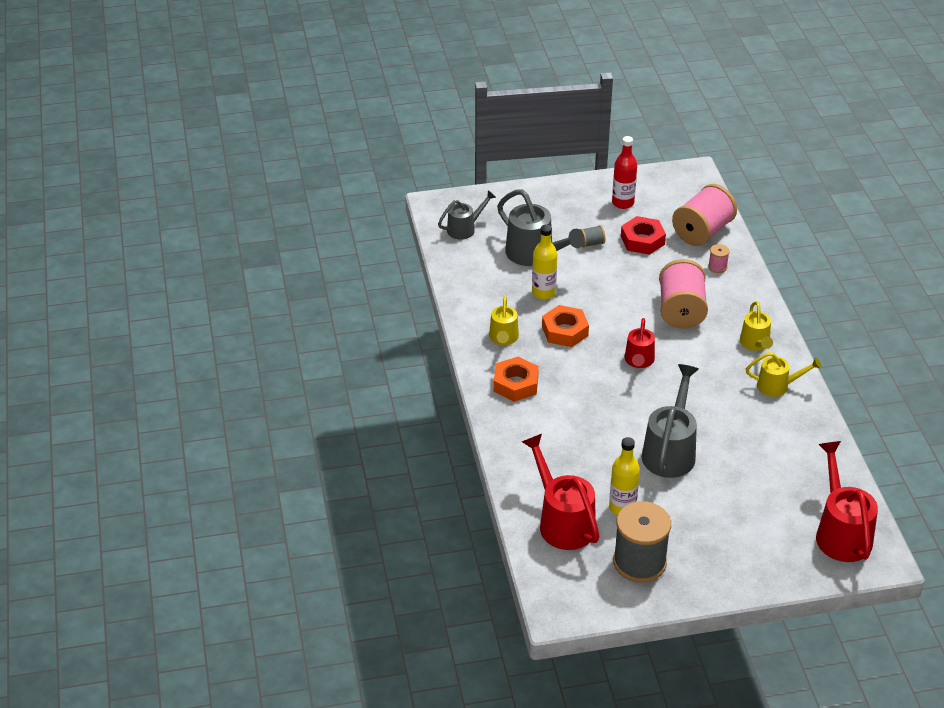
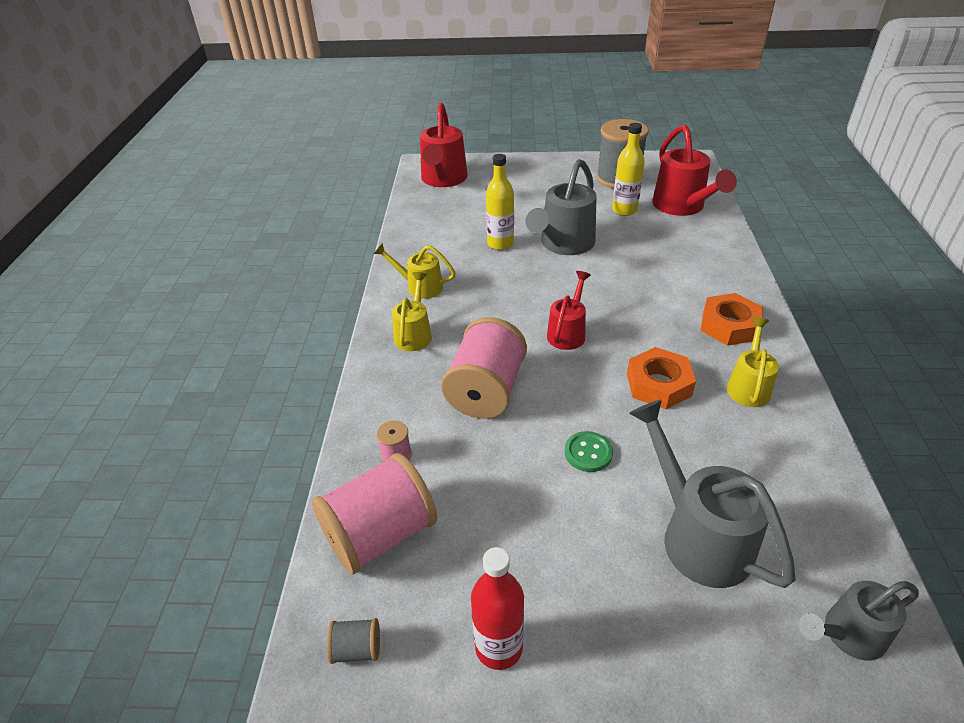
camera: 165 degrees left, 0 degrees up
(543, 293) = (686, 451): yellow bottle -> yellow bottle (500, 244)
(591, 243) = (588, 543): grey spool -> grey spool (357, 649)
(602, 284) = (588, 453): none -> green button
(642, 240) = (494, 533): red nut -> none

